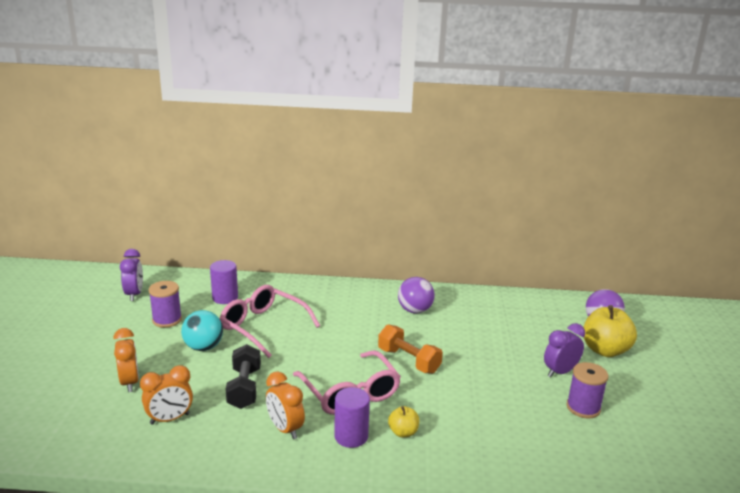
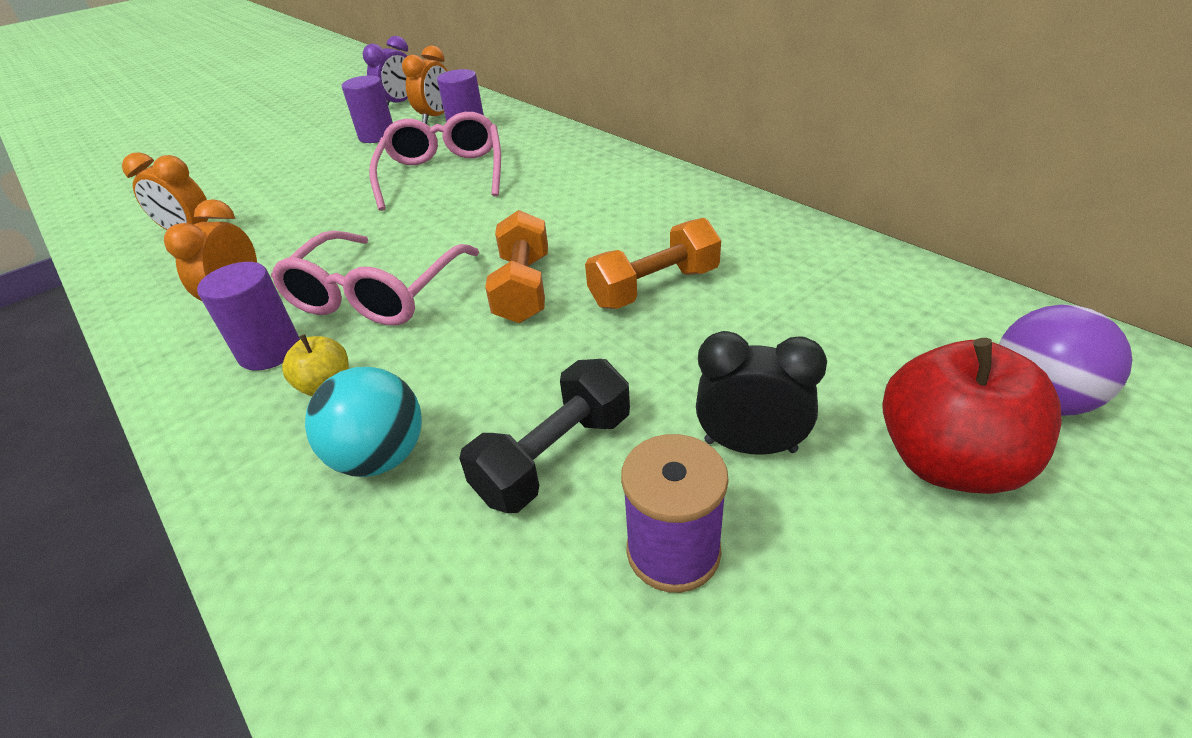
camera: 50 degrees right, 15 degrees up
(129, 382) = (237, 184): orange clock -> orange clock (436, 117)
(167, 320) = (377, 136): purple spool -> purple cylinder
(203, 347) = (352, 174): turquoise ball -> turquoise ball (381, 457)
(244, 388) = (299, 233): black dumbbell -> black dumbbell (554, 457)
(415, 310) = (663, 222): purple ball -> none
(456, 338) = (654, 288): none -> orange dumbbell
(560, 372) = (750, 446): purple clock -> black clock
(605, 350) = (948, 461): yellow apple -> red apple

